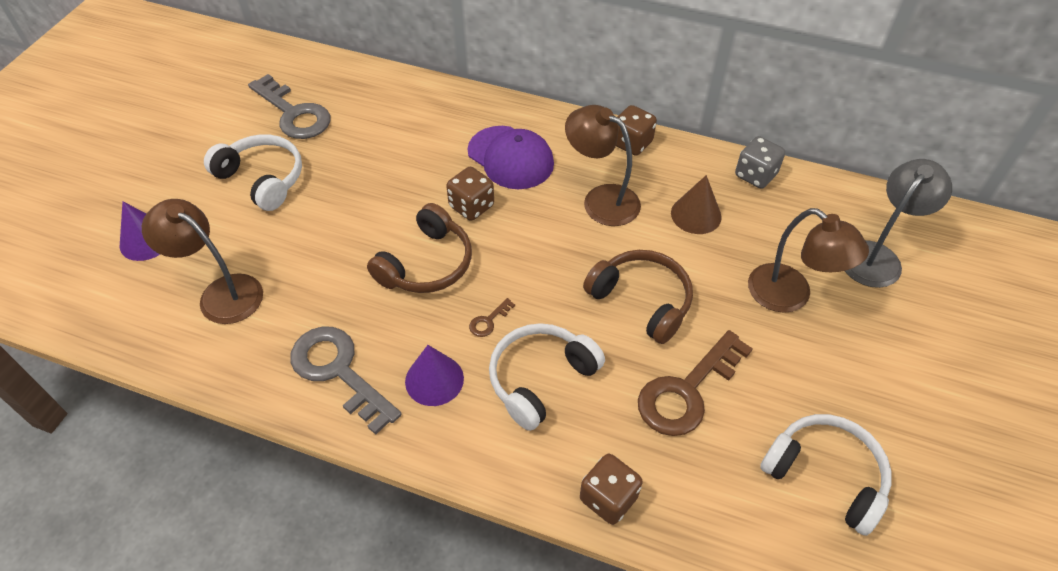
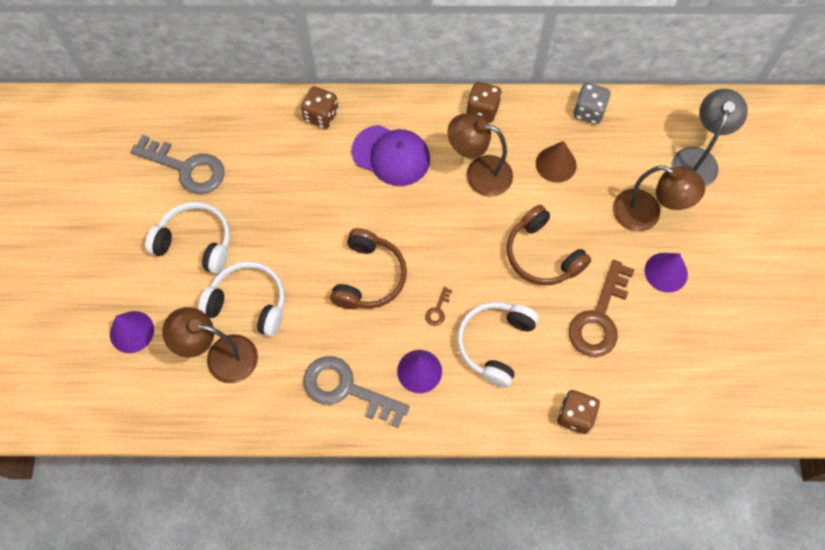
camera: 20 degrees left, 15 degrees up
(471, 206) = (380, 213): brown dice -> brown dice (321, 115)
(641, 301) = (542, 255): brown headphones -> brown headphones turned 150 degrees counterclockwise
(795, 366) = (666, 272): none -> purple cone
(825, 475) = (708, 348): white headphones -> white headphones (248, 303)

